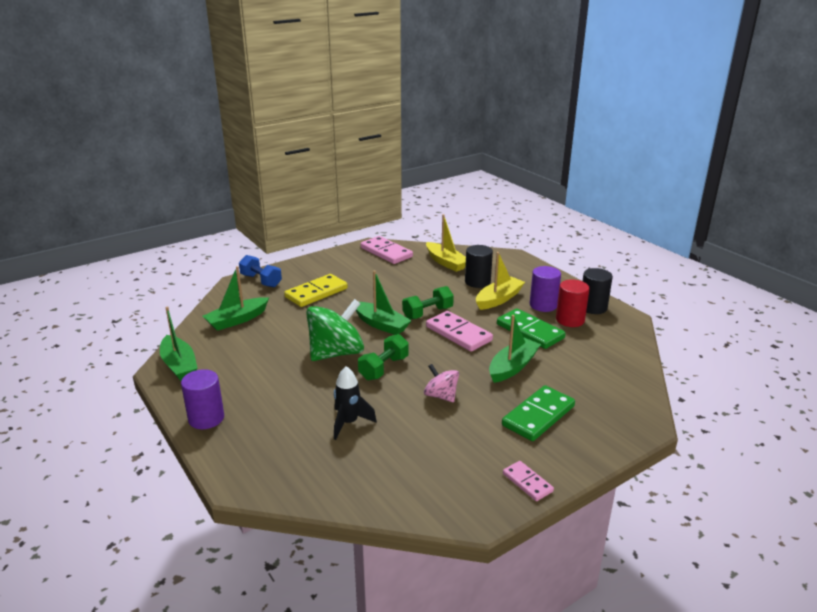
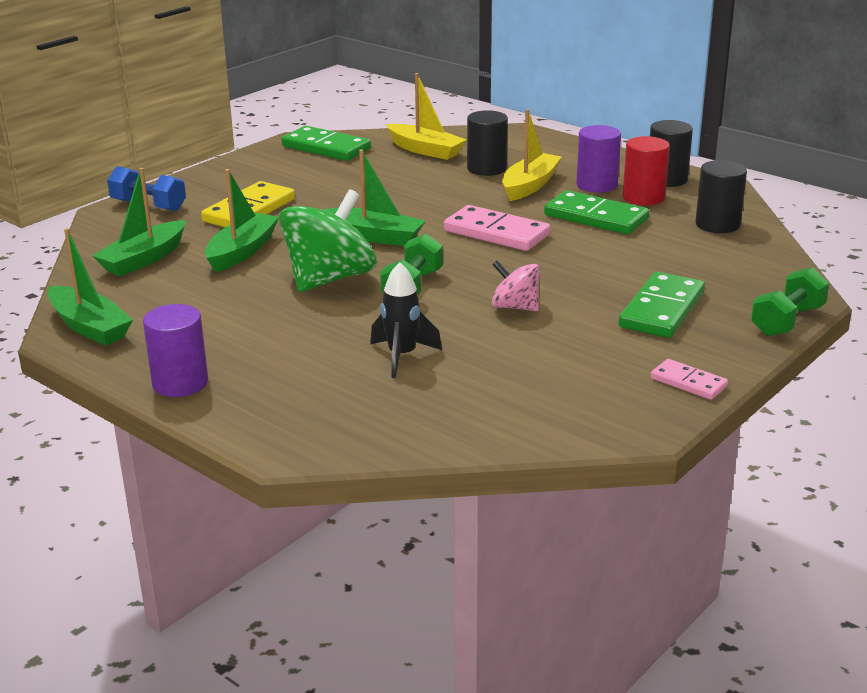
camera: 15 degrees left, 0 degrees up
(386, 252) = (326, 148): pink domino -> green domino
(427, 313) = (436, 214): green dumbbell -> green dumbbell (787, 321)
(513, 367) = (595, 261): green boat -> green boat (242, 251)
(611, 350) = (717, 224): none -> black cylinder

